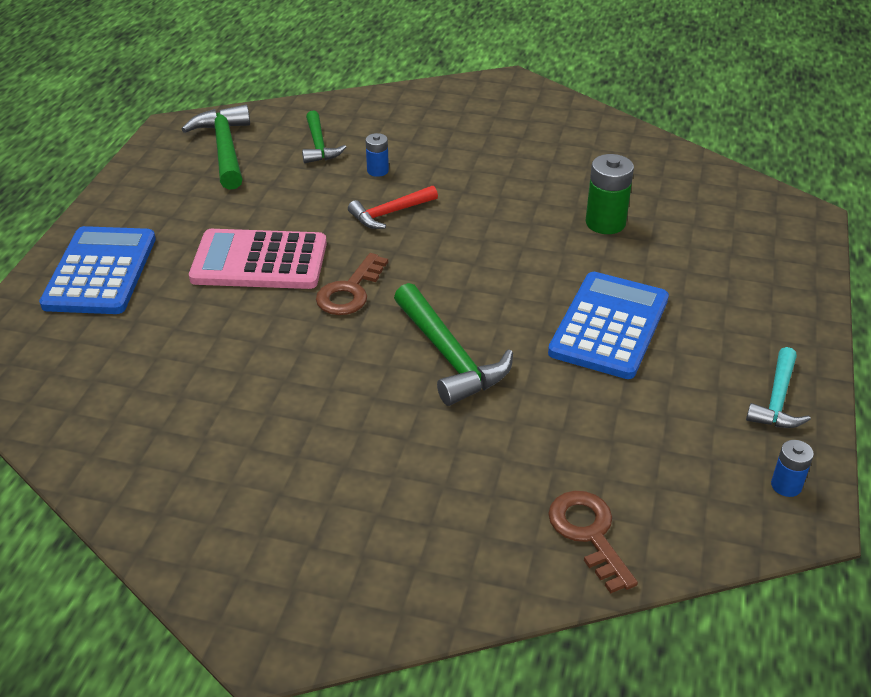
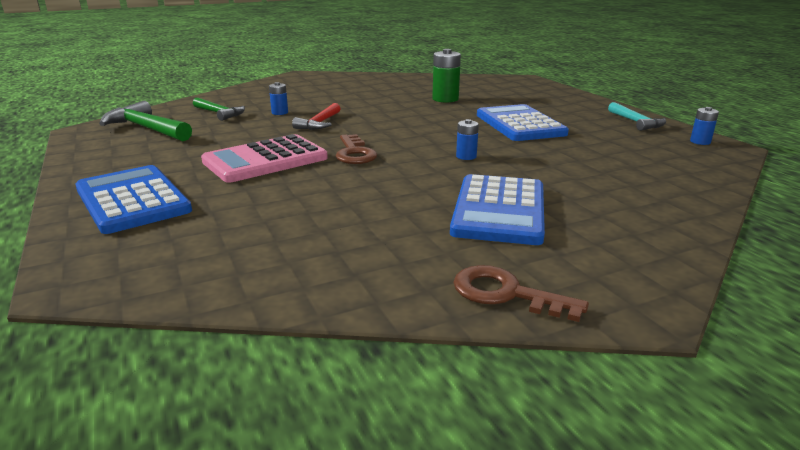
camera: 40 degrees left, 15 degrees down
(350, 459) = (499, 210): none -> blue calculator
(449, 356) = (466, 156): green hammer -> blue battery
(589, 534) = (674, 185): brown key -> brown key (506, 294)

